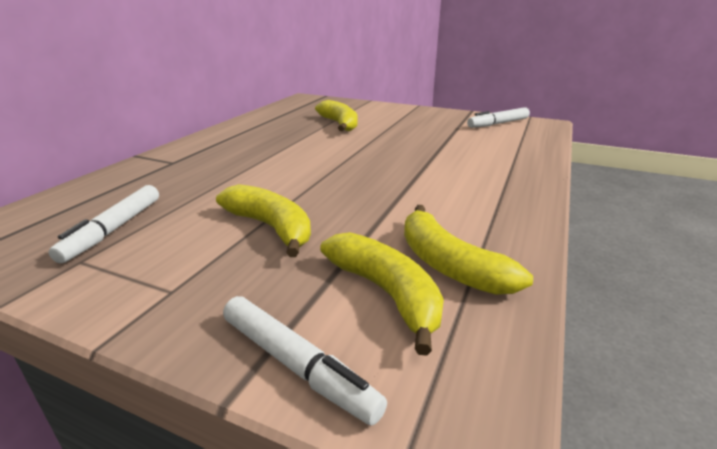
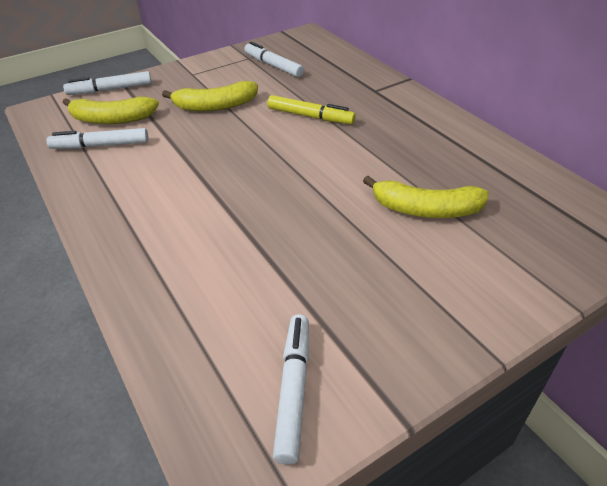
camera: 125 degrees right, 15 degrees up
(252, 174) = (310, 116): none -> yellow marker
(449, 265) = (100, 145): yellow banana -> white marker

